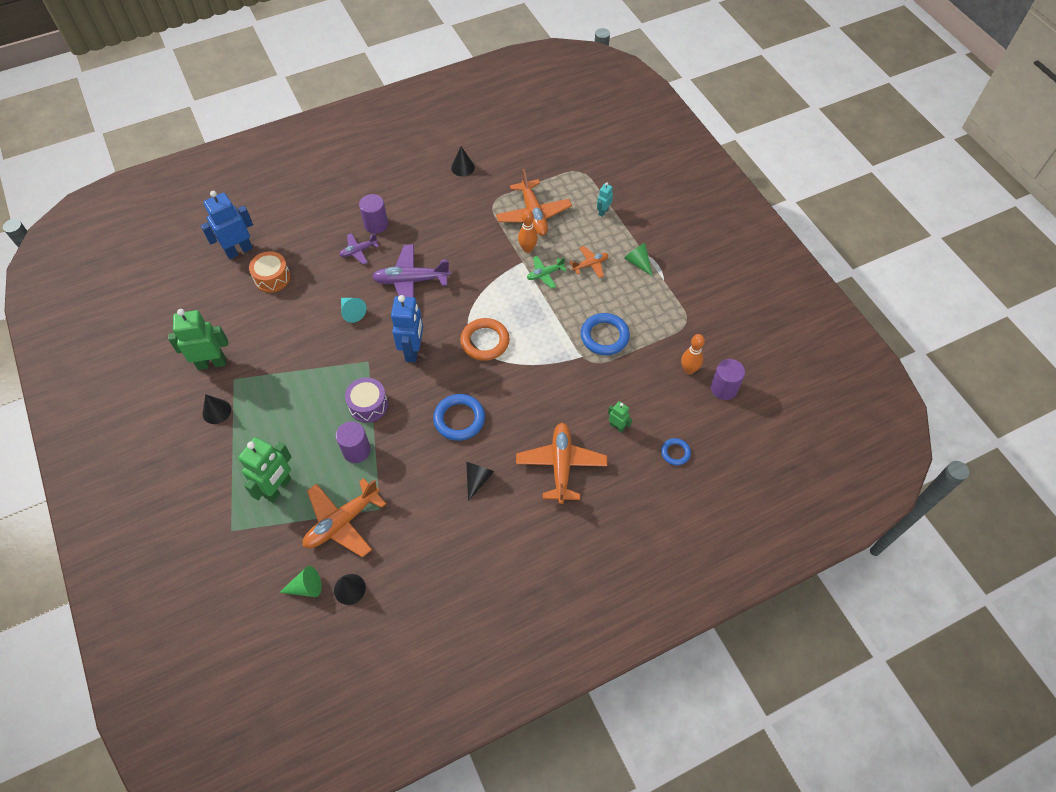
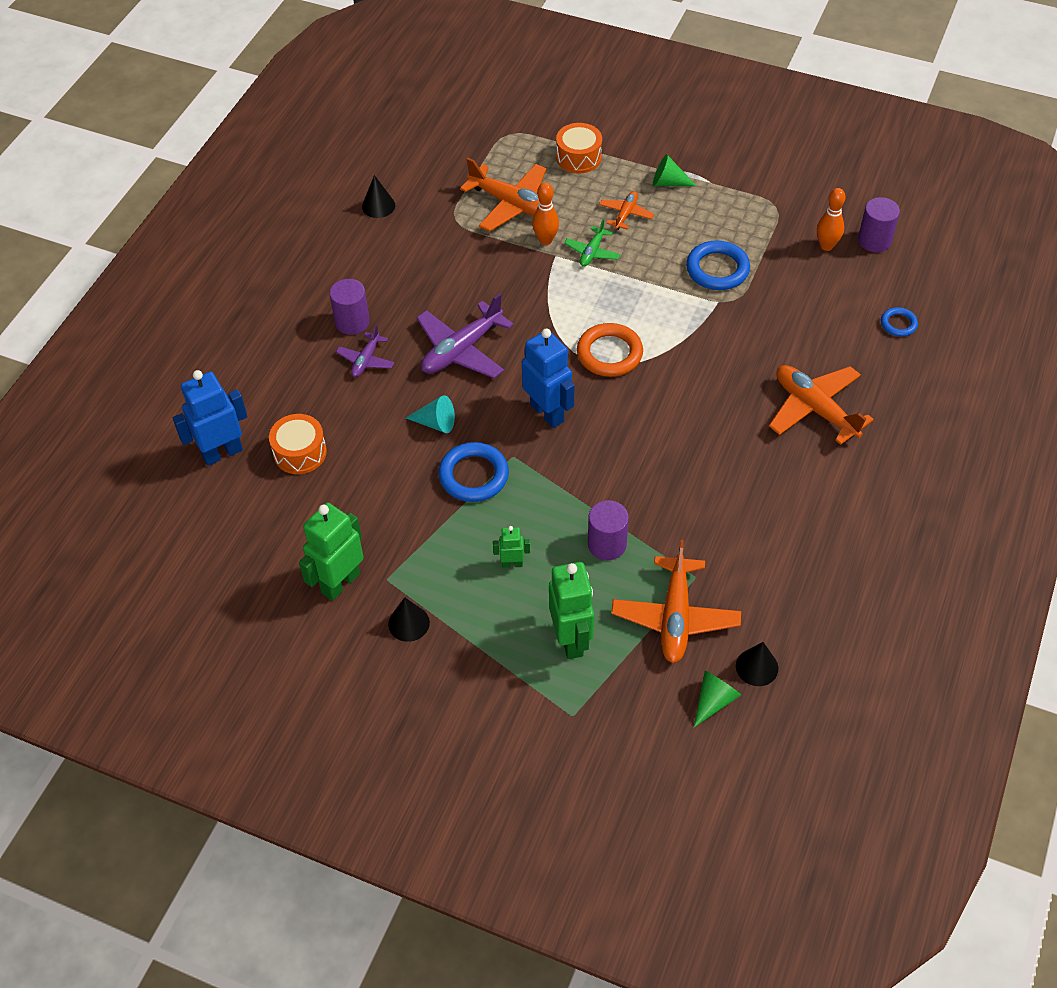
camera: 40 degrees left, 5 degrees down
(239, 250) = (222, 453): blue robot -> blue robot turned 45 degrees clockwise
(368, 405) = (565, 495): purple drum -> none
(459, 419) = (672, 440): blue ring -> blue ring (473, 475)
(477, 479) = (755, 479): black cone -> none
(603, 212) = (578, 157): turquoise robot -> orange drum
(617, 426) = (823, 339): green robot -> green robot (512, 564)

